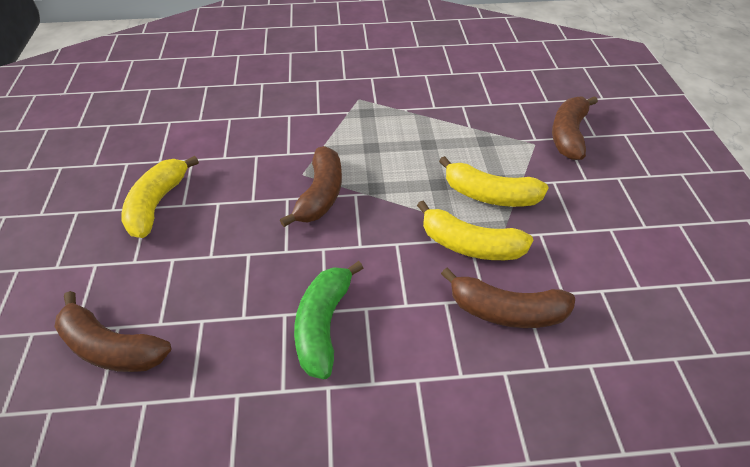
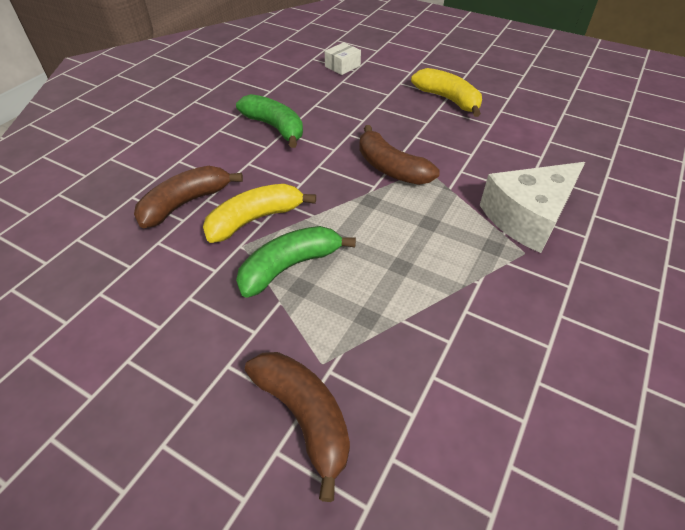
camera: 125 degrees right, 0 degrees up
(111, 347) = (342, 66): brown banana -> white box
(319, 106) = (528, 217): none -> white cheese
(490, 195) = (290, 266): yellow banana -> green banana

